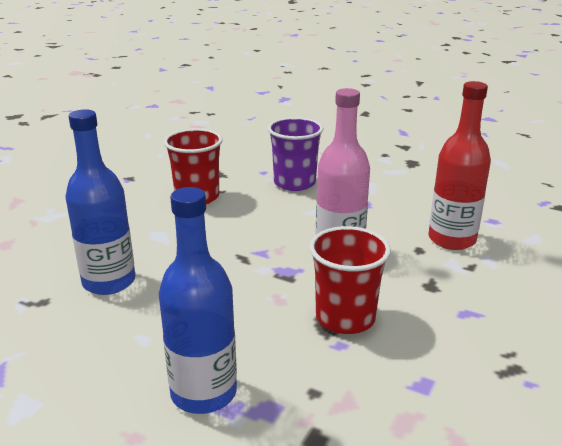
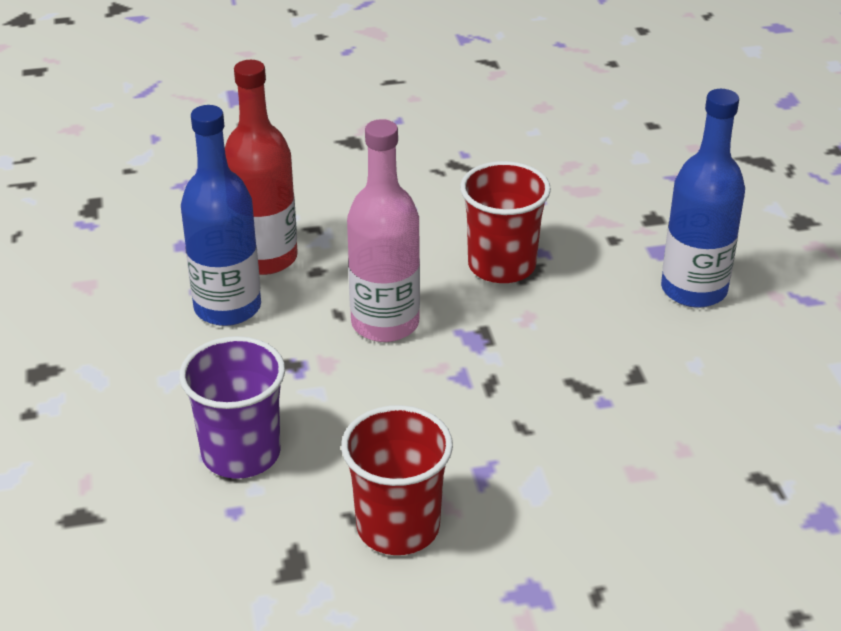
camera: 130 degrees left, 10 degrees up
(109, 282) = (665, 455): blue bottle -> blue bottle (227, 307)

